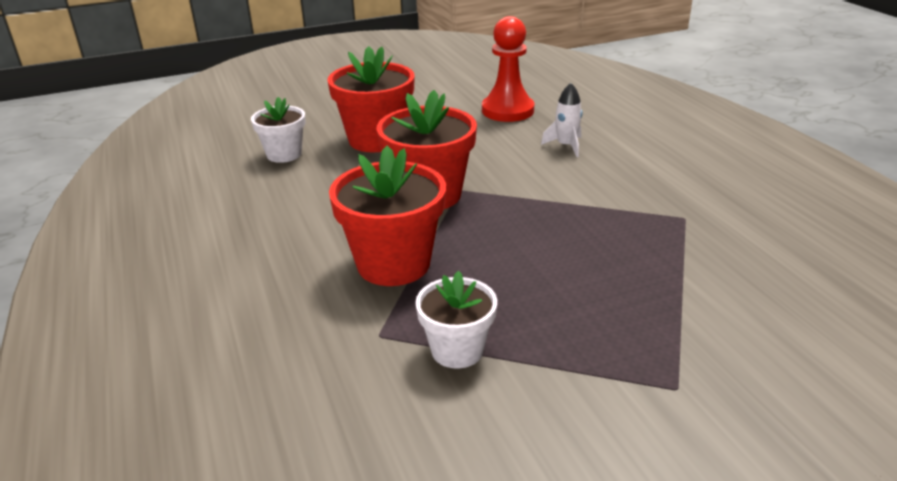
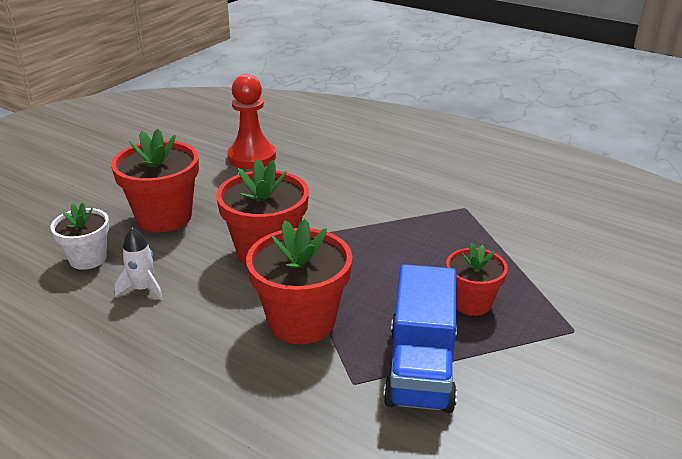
camera: 35 degrees left, 0 degrees up
(457, 350) = (421, 368): white flower pot -> blue truck
(566, 146) = (329, 175): white rocket -> white rocket (143, 289)
(583, 312) = (472, 303): none -> red flower pot

